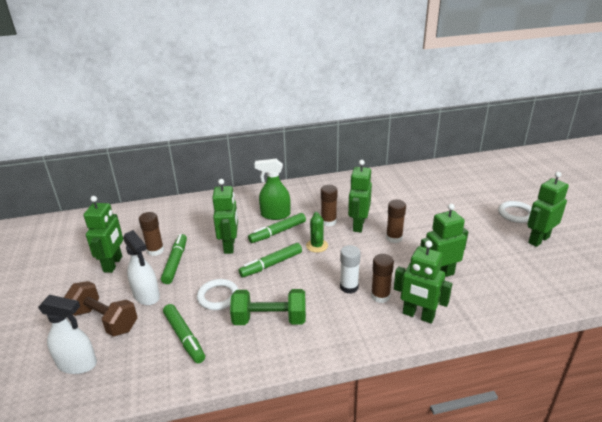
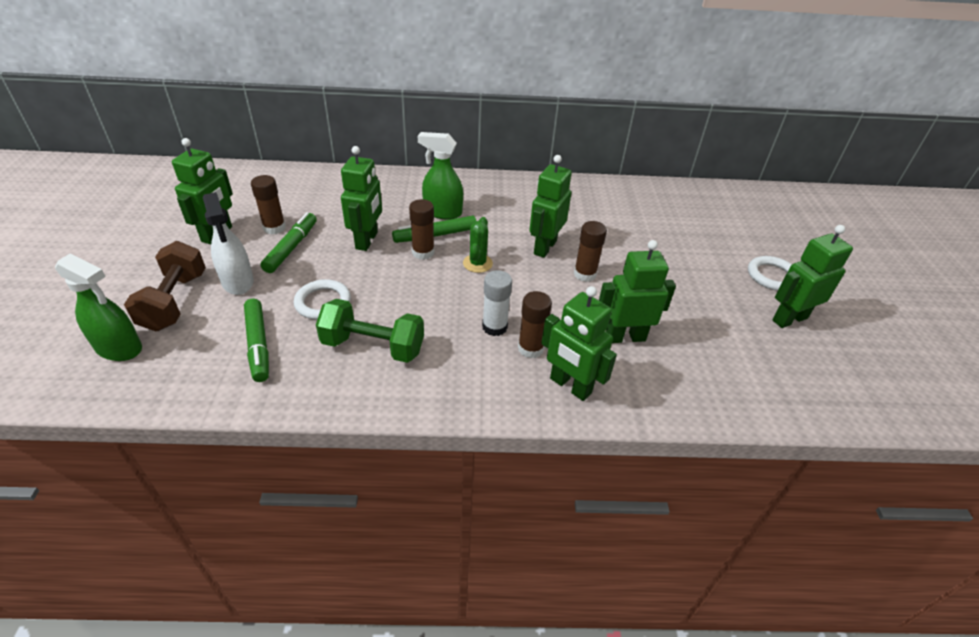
camera: 10 degrees right, 10 degrees up
(77, 364) = (119, 348): white spray bottle -> green spray bottle
(104, 320) = (175, 301): brown dumbbell -> brown dumbbell turned 45 degrees clockwise
(271, 264) = (408, 275): green marker -> none
(328, 222) = (507, 235): brown glue stick -> brown glue stick (423, 252)

